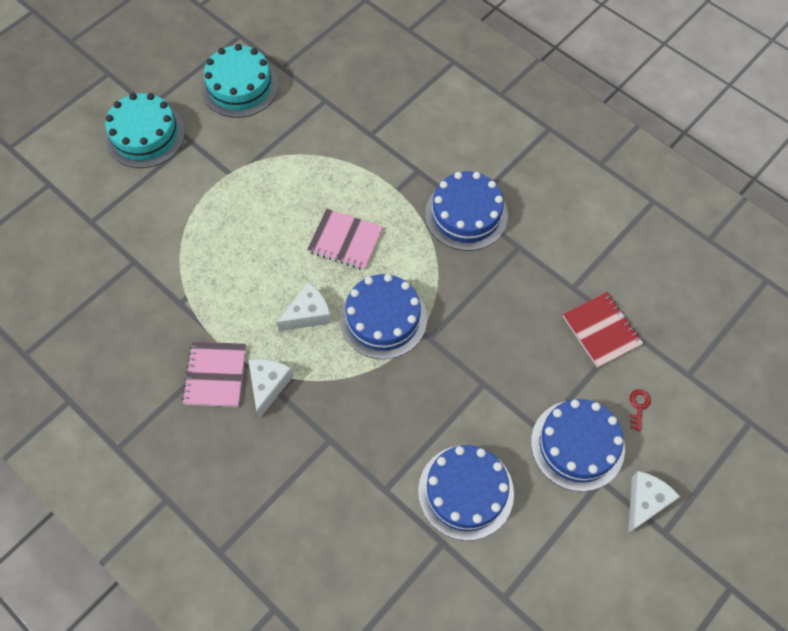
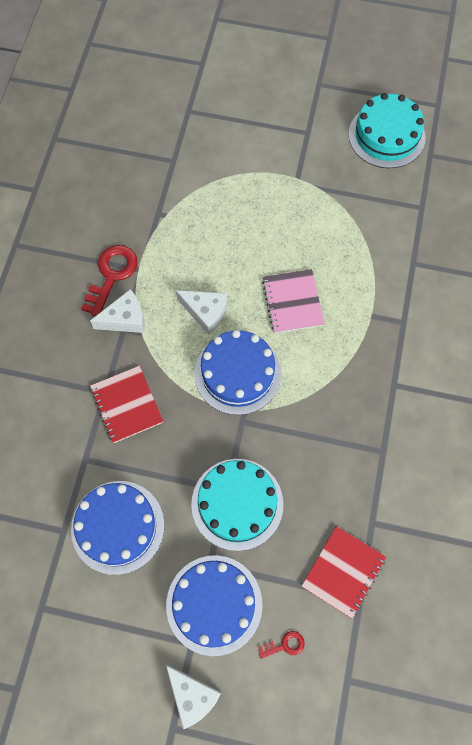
camera: 60 degrees right, 5 degrees up
(145, 135) = (290, 98): turquoise cake -> turquoise cake (237, 504)
(215, 375) = (111, 275): pink notebook -> red key
(354, 426) = (126, 405): none -> red notebook
(466, 214) = (386, 387): blue cake -> none
(645, 502) = (192, 695): white cheese -> white cheese turned 45 degrees clockwise

